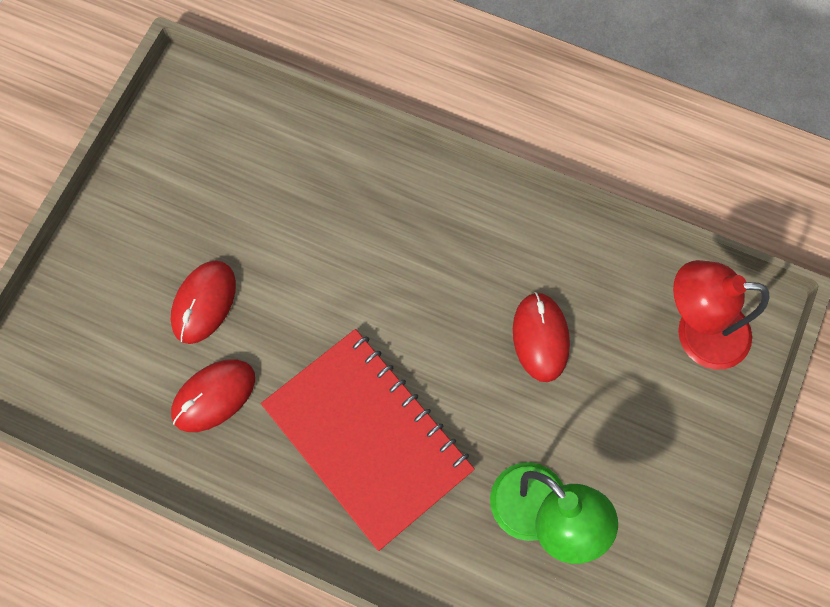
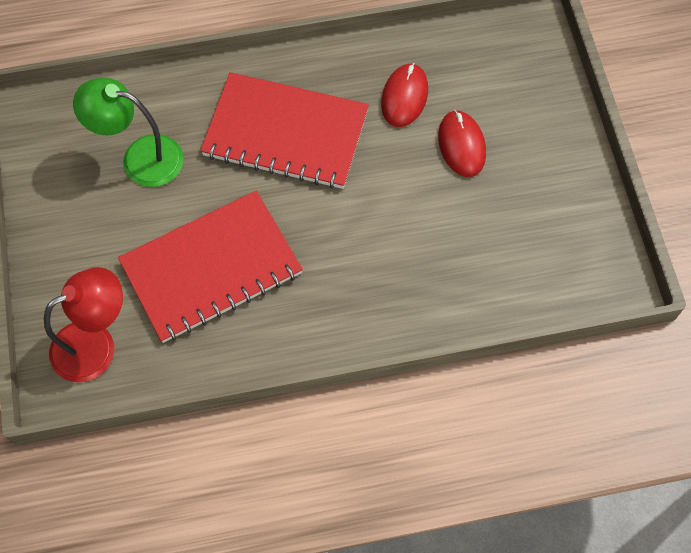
camera: 145 degrees right, 5 degrees down
(540, 338) = (211, 268): red mouse -> red notebook

